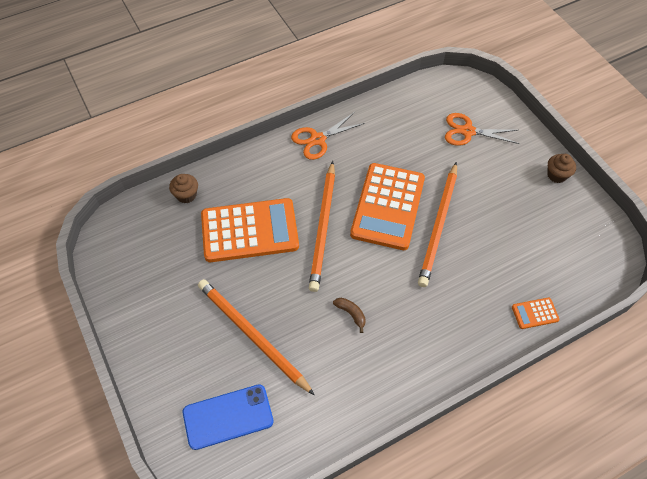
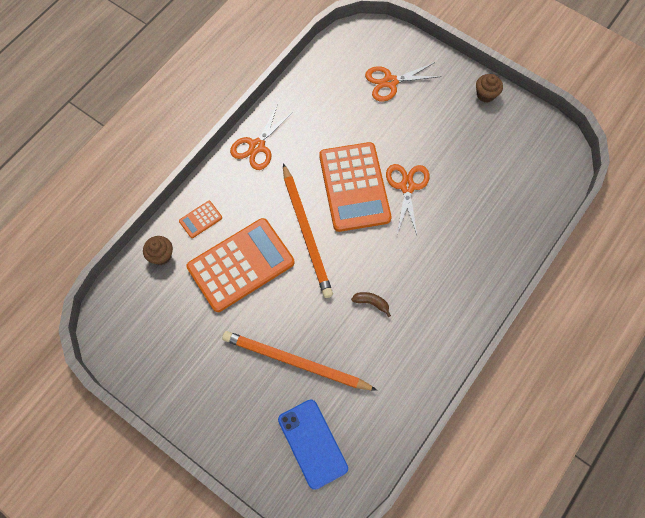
camera: 25 degrees left, 10 degrees up
(228, 416) = (312, 443): blue phone -> blue phone turned 75 degrees counterclockwise
(438, 226) = (407, 187): orange pencil -> orange scissors
(535, 313) = (522, 233): orange calculator -> orange calculator (200, 219)

